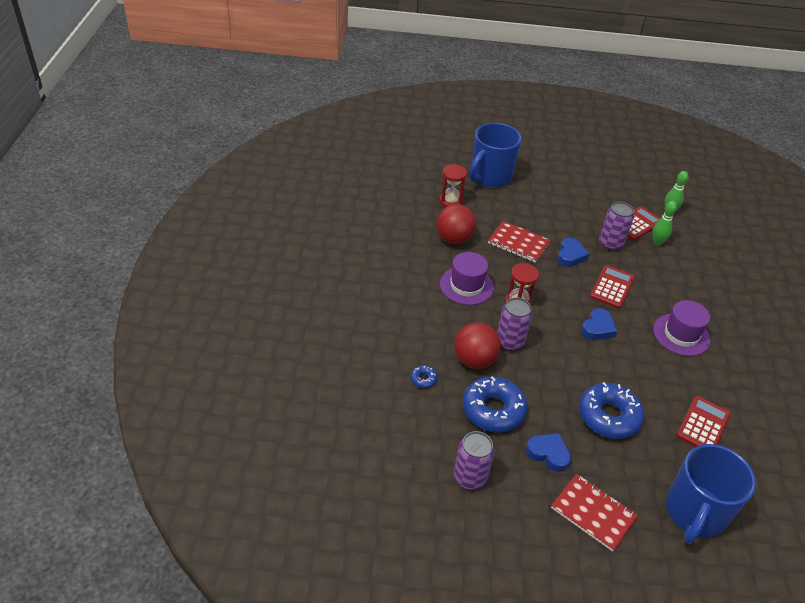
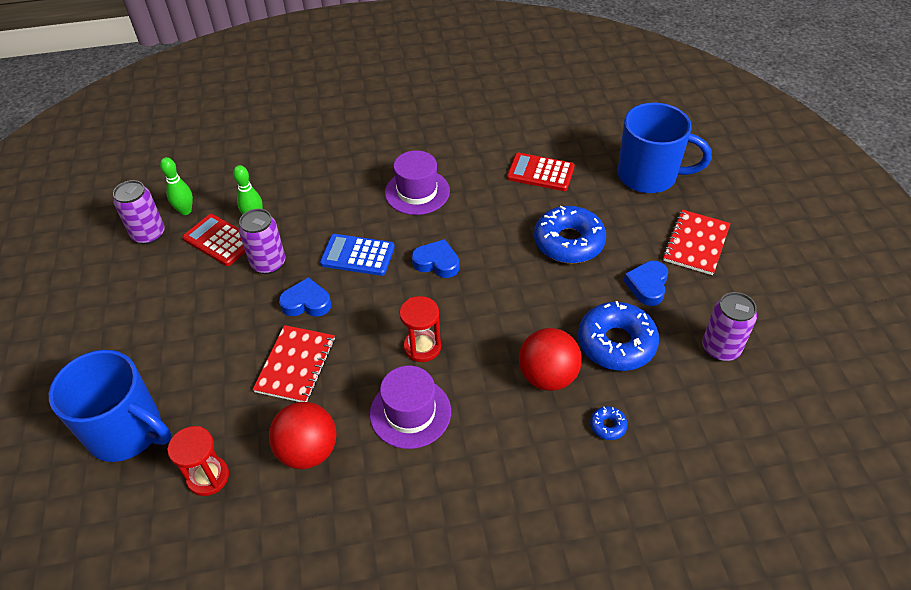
camera: 100 degrees left, 5 degrees up
(509, 342) = (498, 345): purple can -> purple can (149, 234)
(612, 287) = (357, 255): red calculator -> blue calculator

